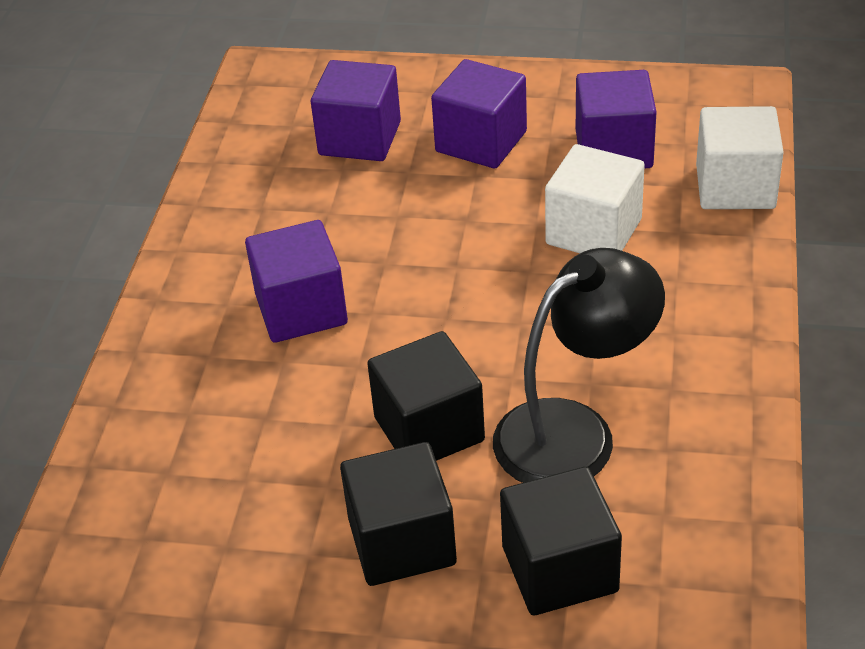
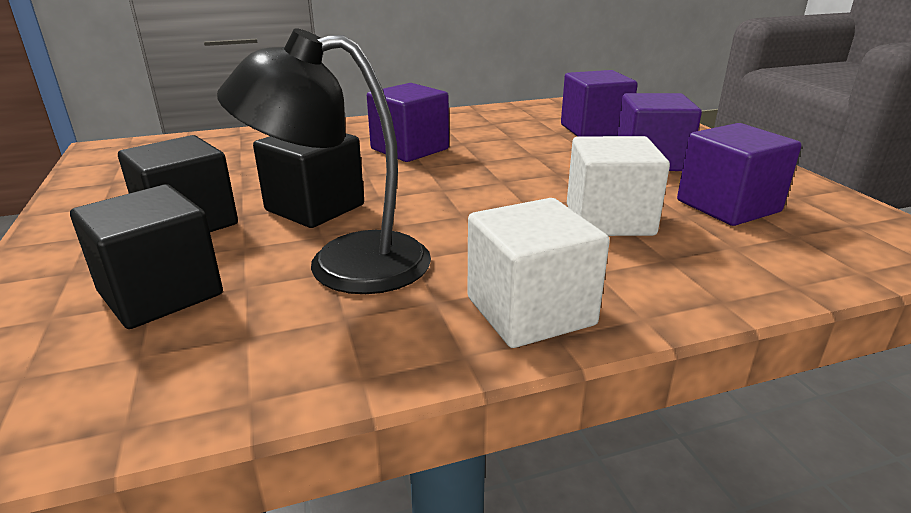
camera: 60 degrees right, 15 degrees down
(574, 431) = (344, 264): black lamp -> black lamp turned 150 degrees clockwise
(735, 187) = (780, 274): white cube -> white cube (530, 311)

